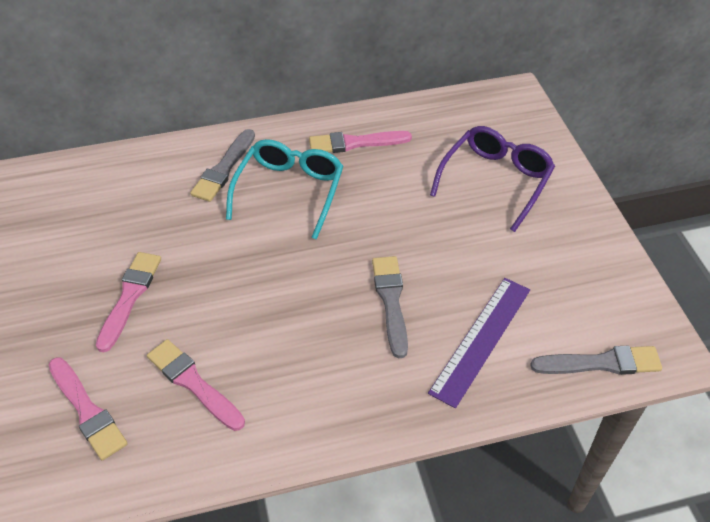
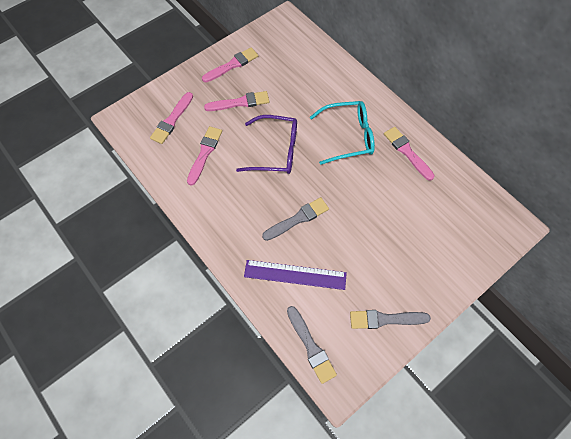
camera: 65 degrees right, 15 degrees up
(45, 280) = (232, 65): none -> pink brush
(224, 169) = (346, 98): grey brush -> grey brush (385, 319)
(495, 181) = (424, 241): purple glasses -> purple glasses (275, 151)

